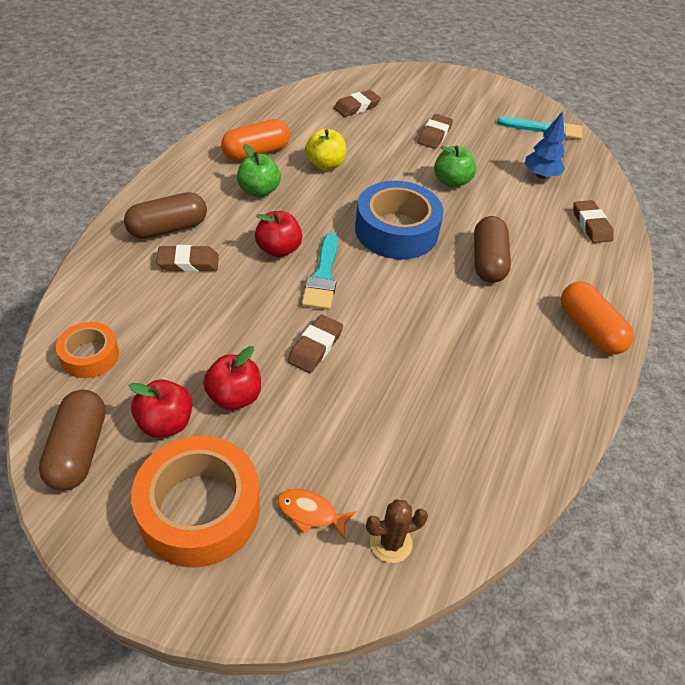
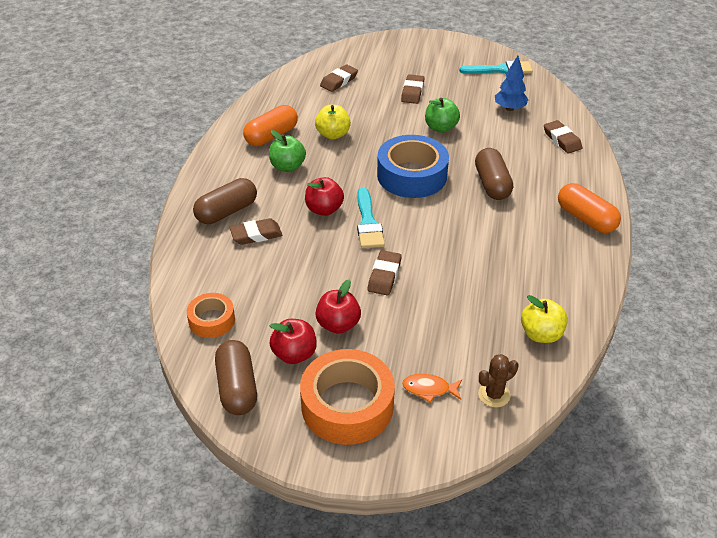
camera: 10 degrees left, 5 degrees down
(481, 471) = (541, 334): none -> yellow apple

